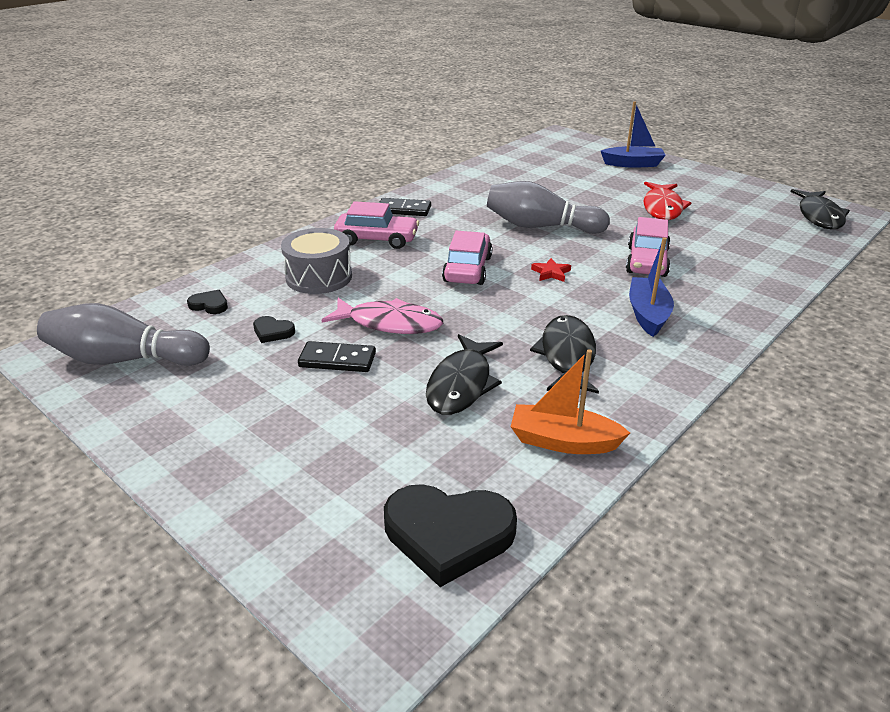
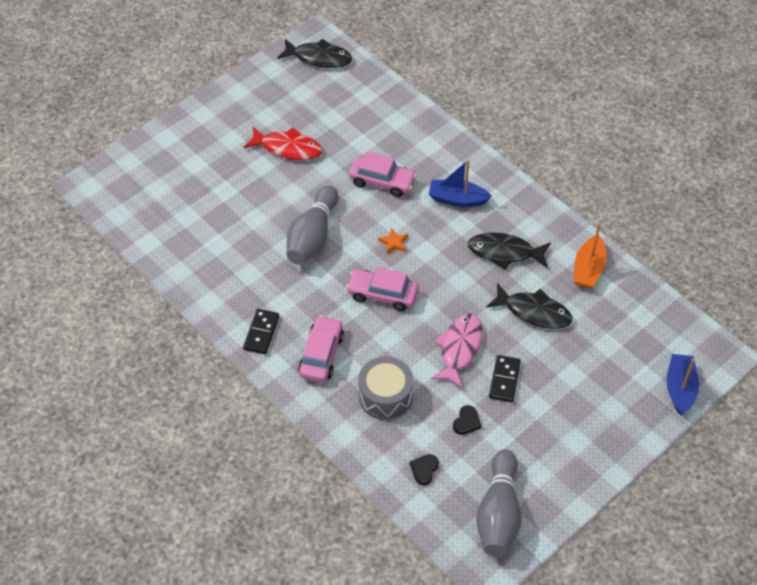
camera: 85 degrees left, 20 degrees up
(448, 534) = (659, 328): black heart -> none
(551, 273) = (393, 242): red star -> orange star
(633, 164) = (185, 144): blue boat -> blue boat (680, 388)

